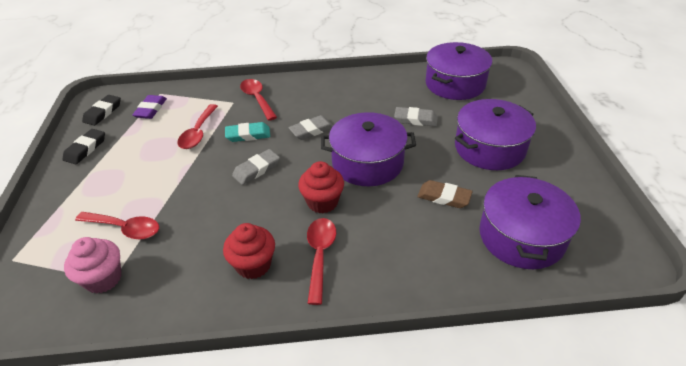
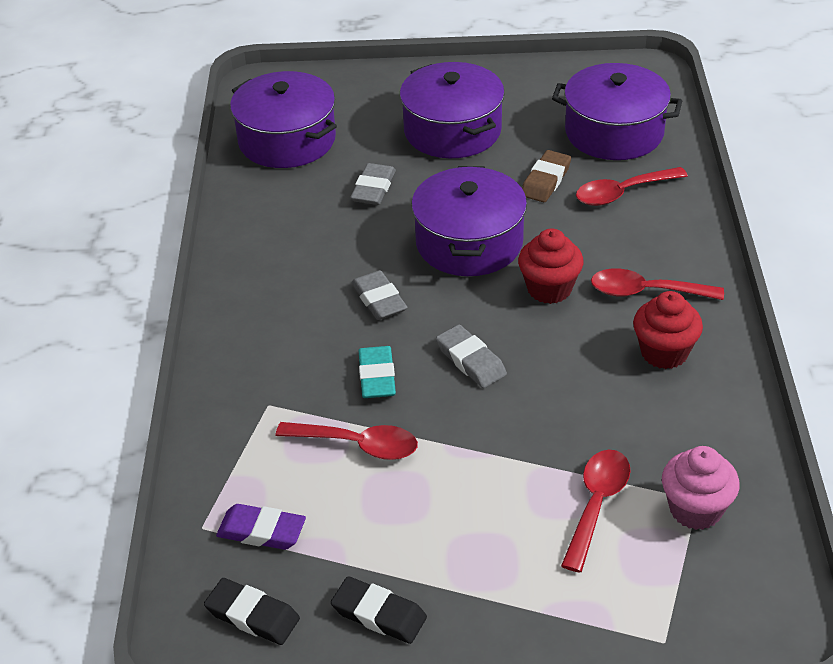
camera: 85 degrees left, 0 degrees up
(257, 99) = (266, 371): red spoon -> red spoon (622, 193)

